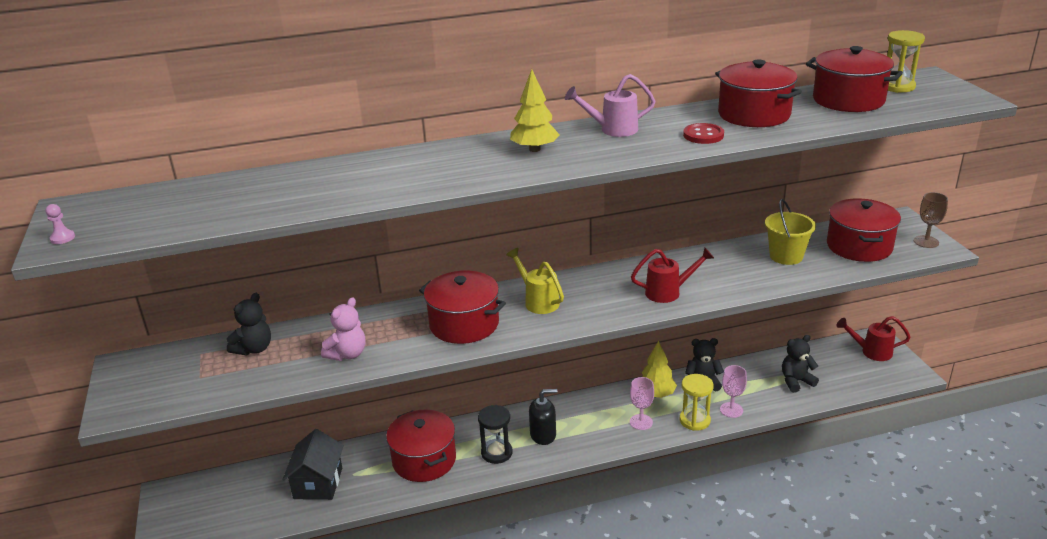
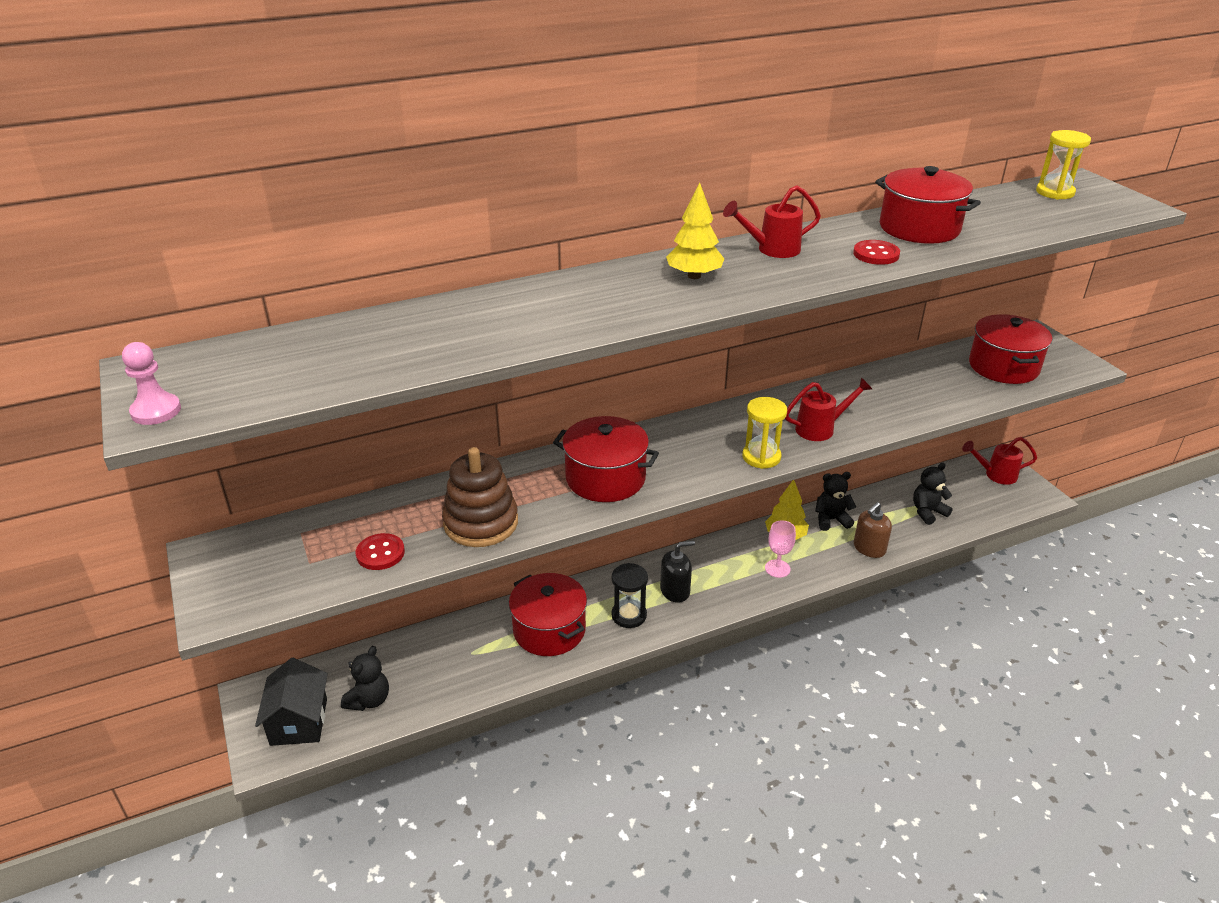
camera: 10 degrees left, 5 degrees up
(62, 238) = (156, 411): pink pawn -> pink pawn, size x1.63
(254, 349) = (365, 523): black teddy bear -> black teddy bear (369, 700)
(258, 373) = (380, 553): none -> red button
(318, 483) = (433, 667): black house -> black house (299, 721)
(347, 354) = (481, 523): pink teddy bear -> brown stacking toy
(538, 301) = (680, 446): yellow watering can -> none
(612, 130) = (771, 250): pink watering can -> red watering can
(694, 420) = (834, 563): yellow hourglass -> yellow hourglass (761, 457)
(731, 410) = (869, 548): pink goblet -> brown soap dispenser
(786, 256) = (932, 381): yellow bucket -> none
(848, 100) = (1011, 209): red pot -> none
(926, 242) = (1069, 359): brown goblet -> none

